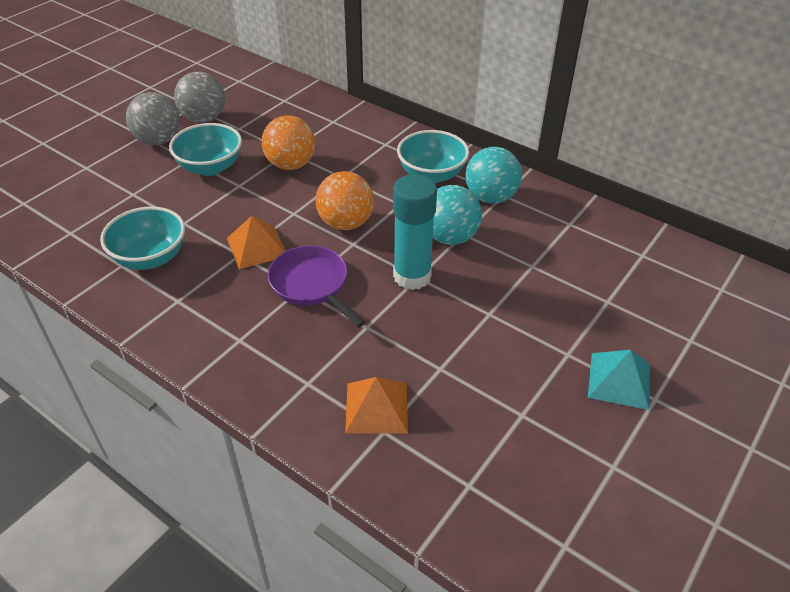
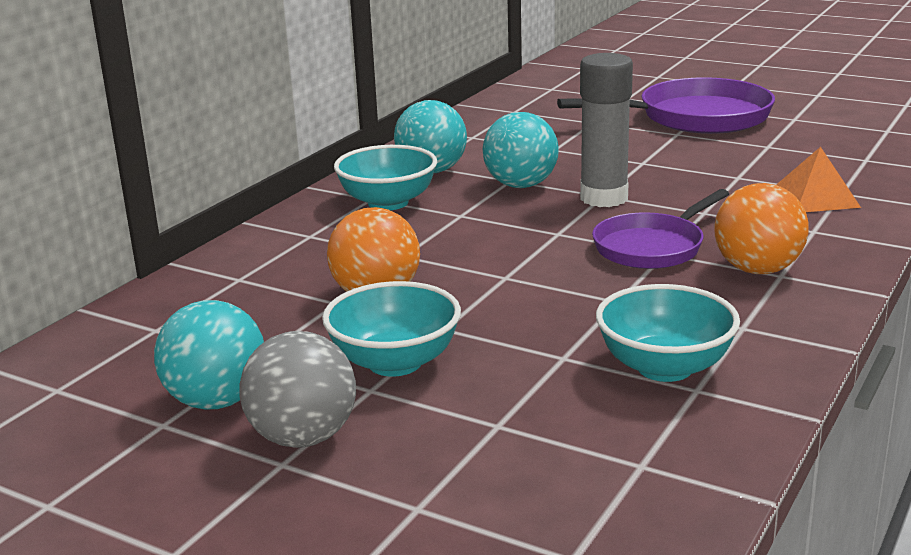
camera: 95 degrees left, 20 degrees down
(204, 119) = (217, 401): grey ball -> turquoise ball
(257, 247) = (595, 291): orange pyramid -> none
(346, 223) = (516, 241): orange ball -> orange ball (757, 270)
(412, 276) = (604, 198): turquoise glue stick -> grey glue stick
(619, 380) = (696, 117): turquoise pyramid -> purple pan

